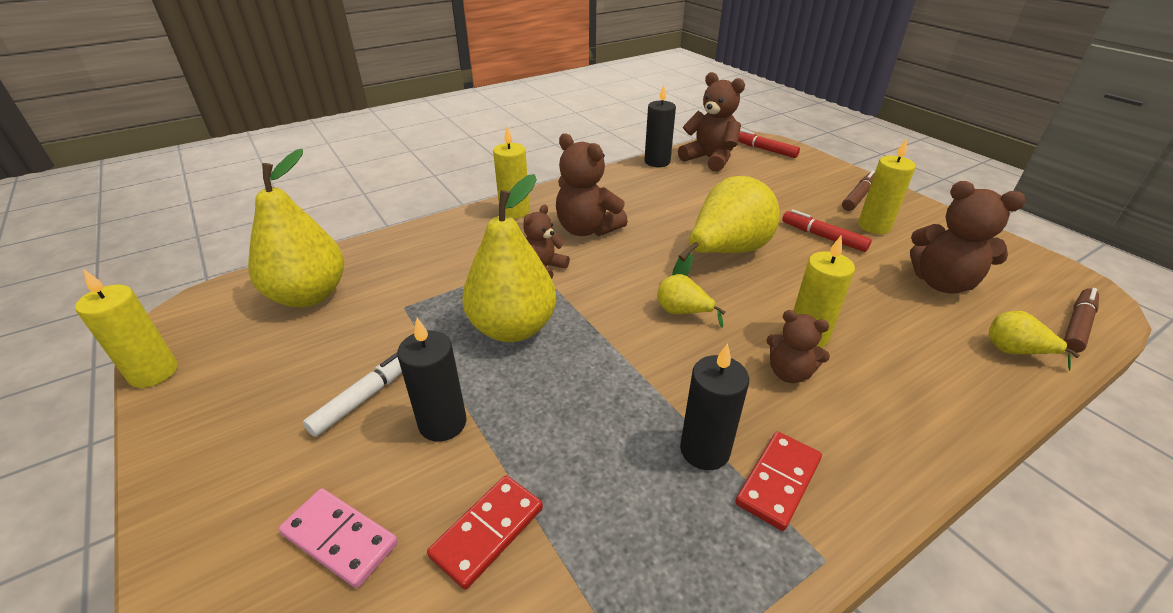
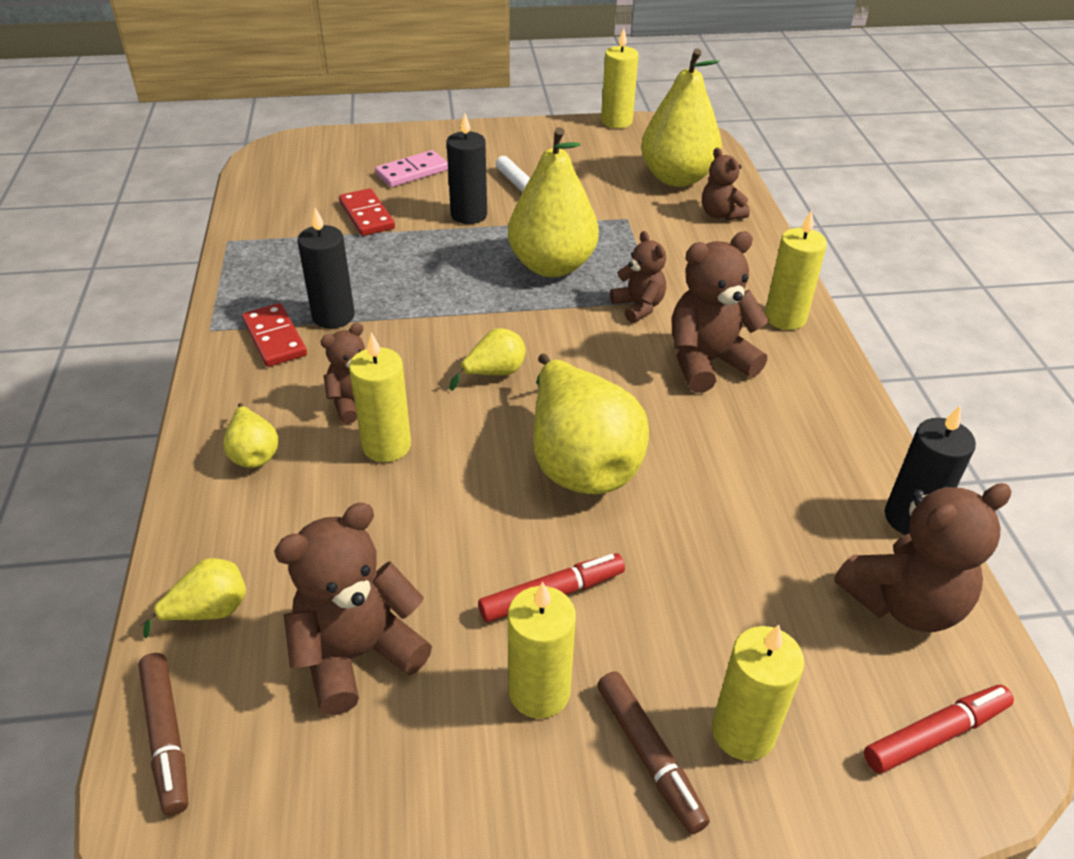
camera: 115 degrees right, 5 degrees up
(376, 259) = (720, 214): none -> brown teddy bear
(818, 181) = (743, 732): none -> yellow candle
(903, 406) = (254, 453): none -> yellow pear

